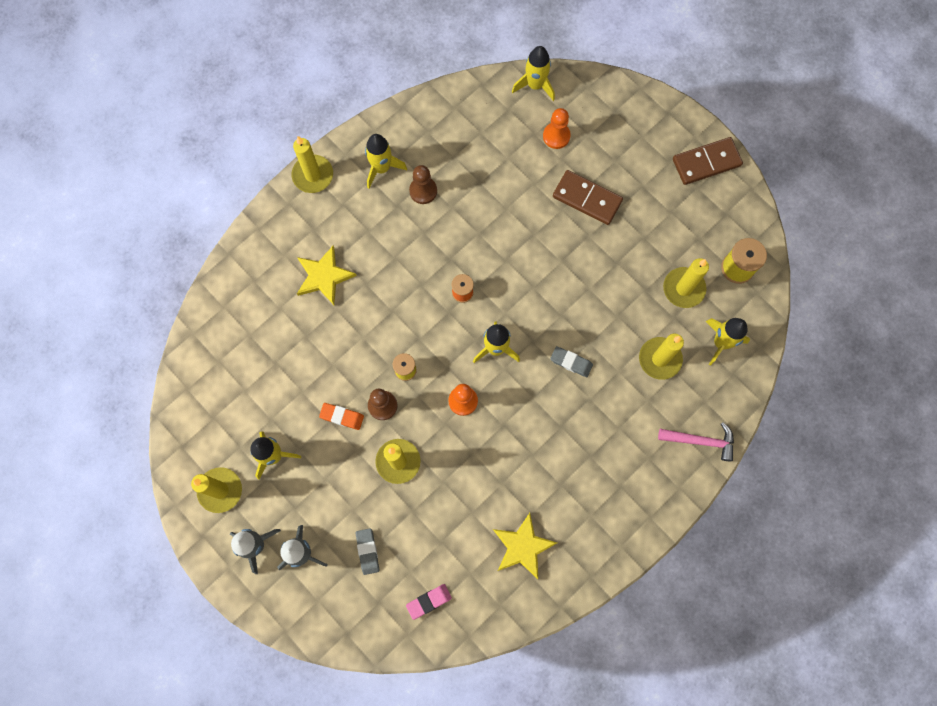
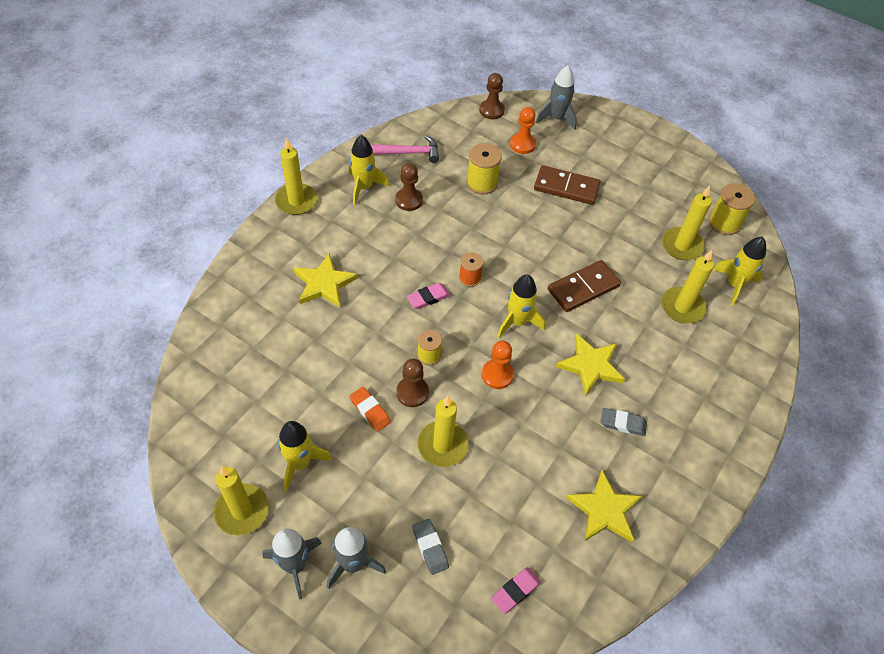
camera: 15 degrees left, 20 degrees down
(342, 417) = (370, 410): orange eraser -> orange eraser turned 45 degrees clockwise
(418, 308) = (428, 298): none -> pink eraser
(501, 180) = (482, 183): none -> yellow spool
(535, 85) = (491, 110): yellow rocket -> brown pawn
(552, 406) = (591, 365): none -> yellow star
(571, 362) = (597, 323): grey eraser -> grey eraser (622, 423)
(602, 106) = (556, 118): none -> grey rocket
(701, 441) = (750, 374): pink hammer -> pink hammer (410, 153)
(706, 162) = (663, 148): brown domino -> brown domino (583, 288)

